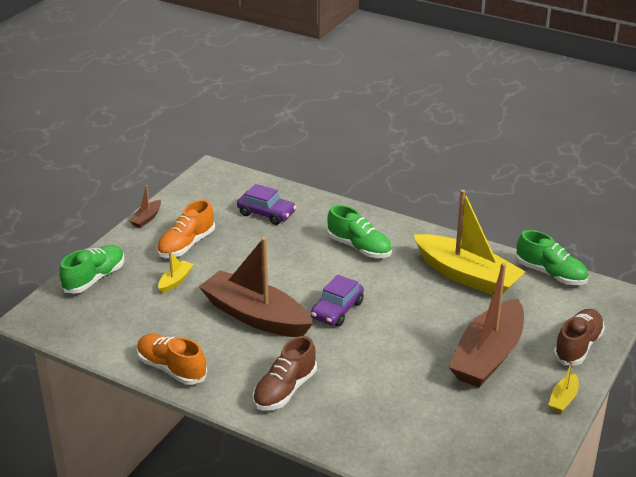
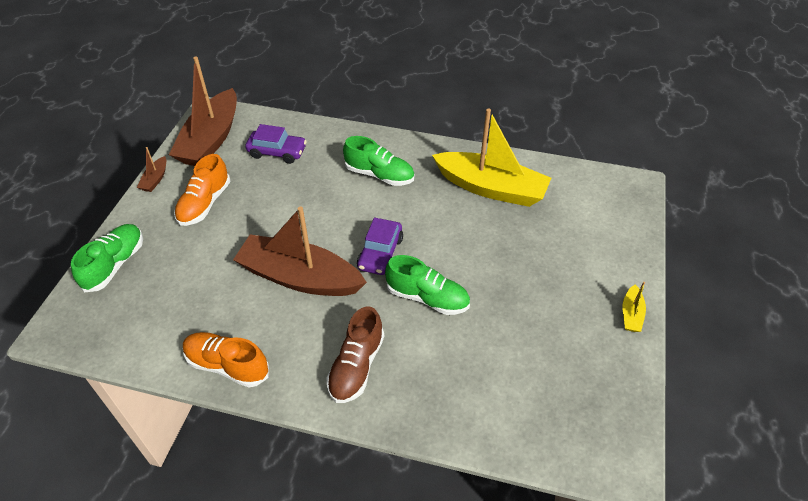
camera: 15 degrees left, 15 degrees up
(175, 281) = (204, 250): yellow boat -> none
(488, 356) = (543, 278): brown boat -> brown boat (211, 139)
(550, 274) = (566, 171): green shoe -> green shoe (427, 298)
(577, 346) = (620, 249): brown shoe -> none

